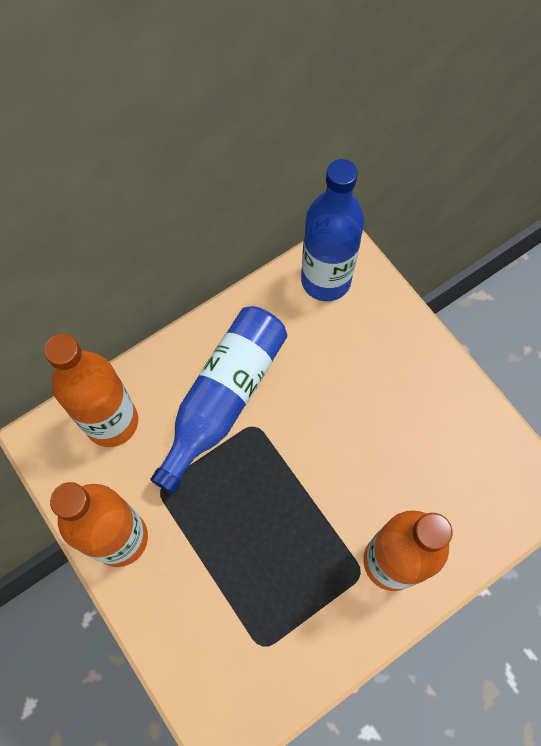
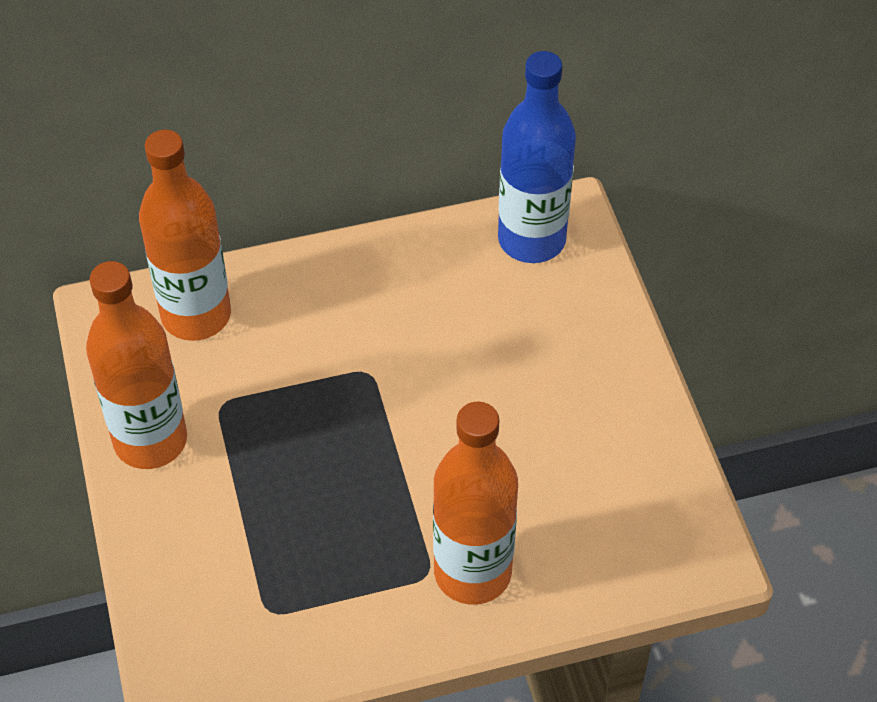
camera: 20 degrees right, 15 degrees down
(223, 398) = (343, 331): blue bottle -> none

